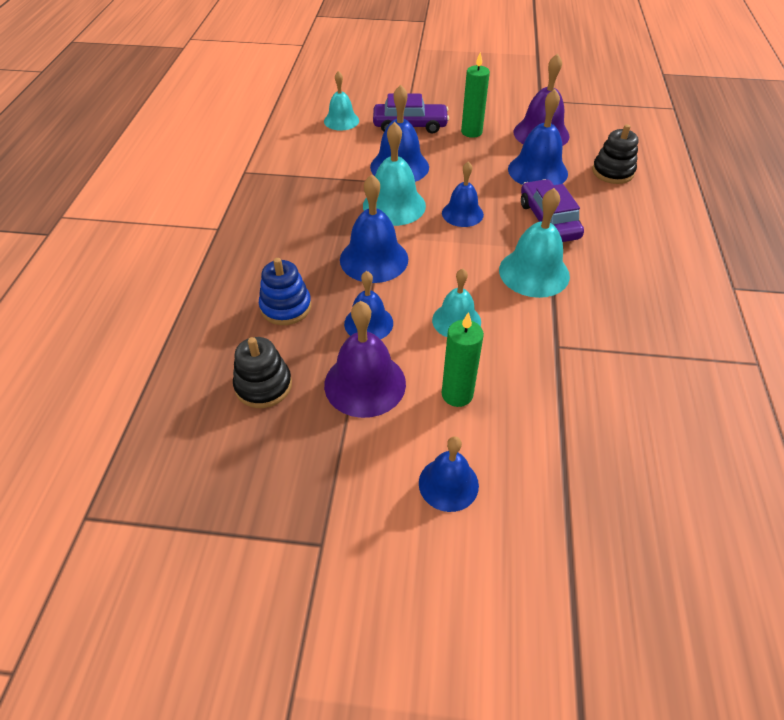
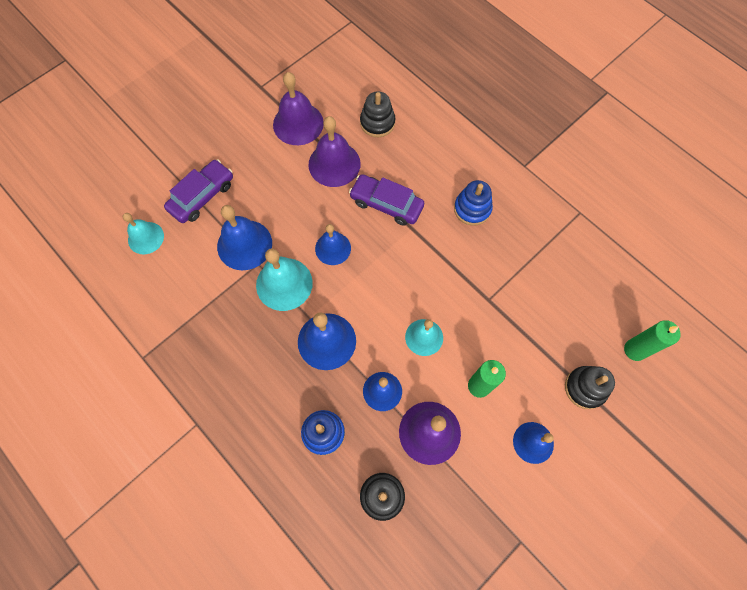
camera: 50 degrees left, 20 degrees up
(471, 132) = (252, 164): green candle -> green candle (635, 350)
(534, 272) = (423, 256): turquoise bell -> none
(537, 171) = (334, 164): blue bell -> purple bell
(569, 497) = (585, 388): none -> black stacking toy
(630, 277) = (472, 209): none -> blue stacking toy

